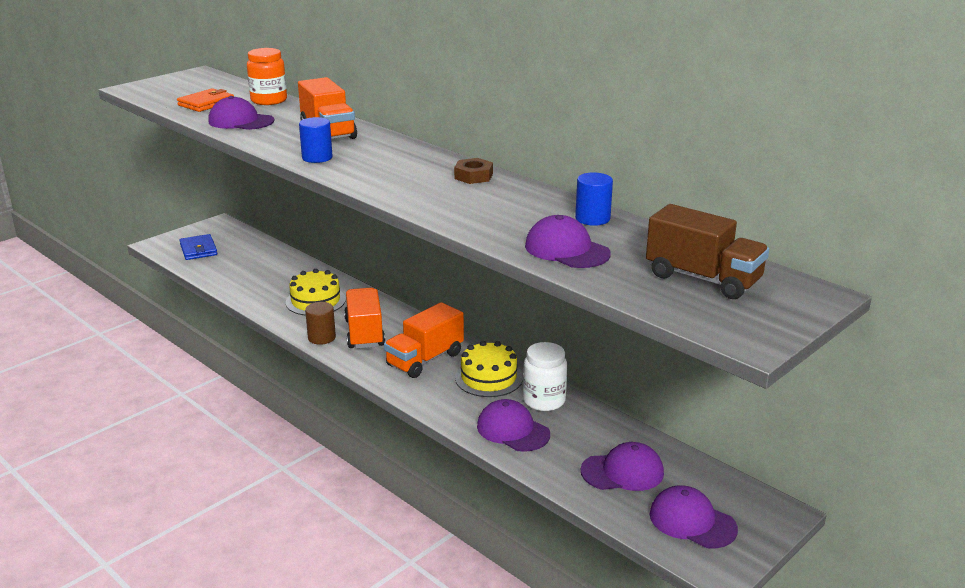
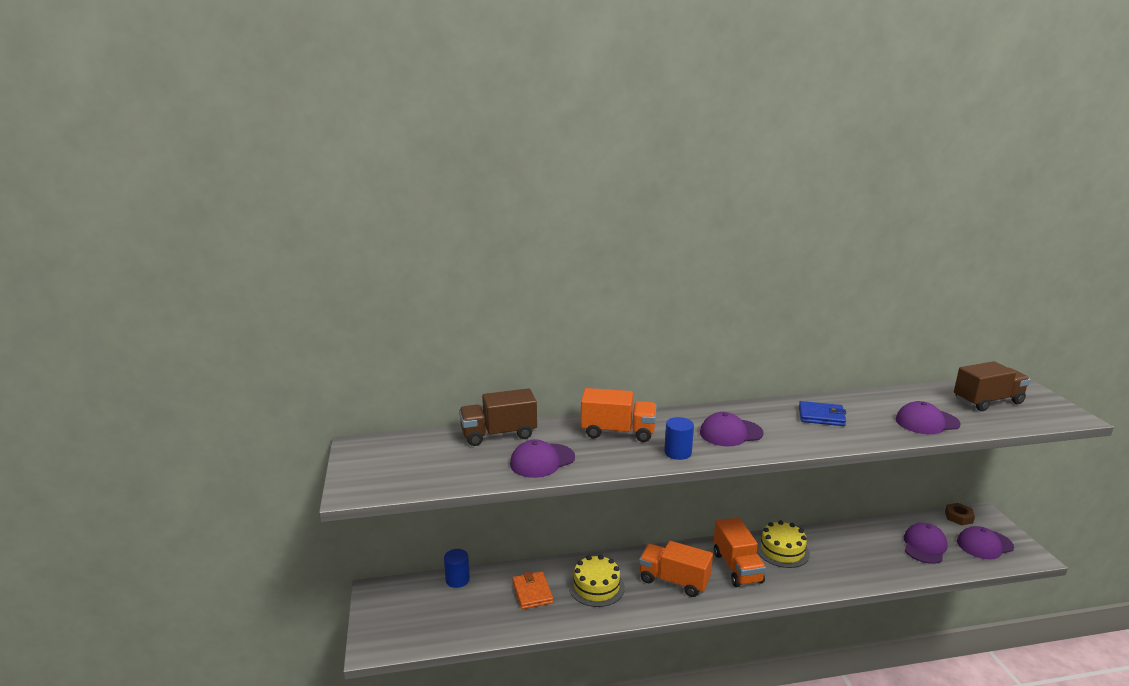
camera: 55 degrees left, 5 degrees down
(198, 250) = (418, 622): blue wallet -> blue wallet (821, 416)
(206, 103) = (465, 464): orange wallet -> orange wallet (532, 592)
(269, 100) = (498, 434): orange jar -> brown truck
(321, 337) = (663, 605): brown cylinder -> none
(473, 176) = (772, 410): brown nut -> brown nut (958, 517)
(513, 430) = (856, 567): purple cap -> purple cap (730, 433)
(544, 401) = (826, 540): white jar -> none
(592, 219) = (879, 399): blue cylinder -> blue cylinder (457, 580)

